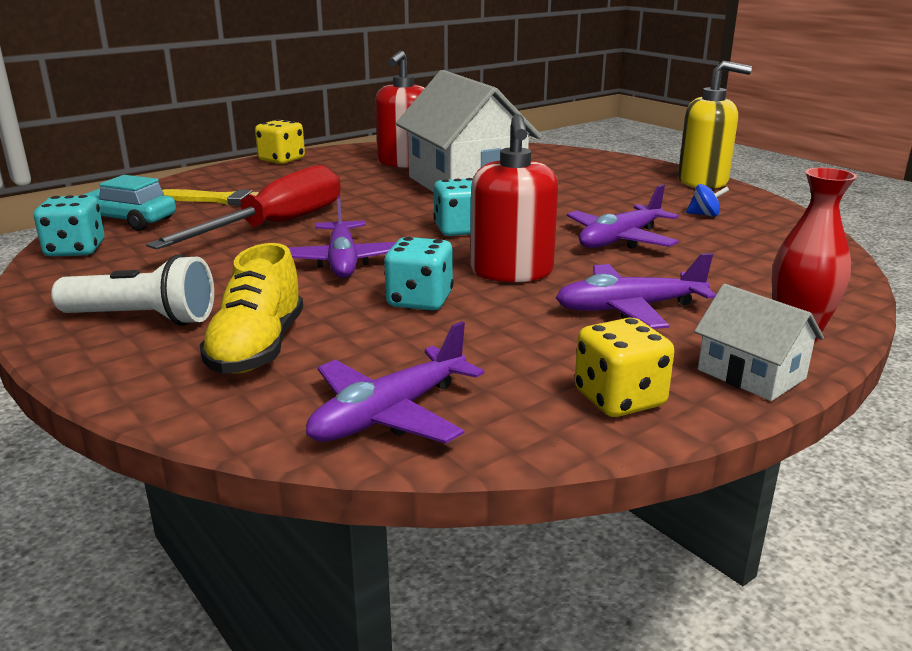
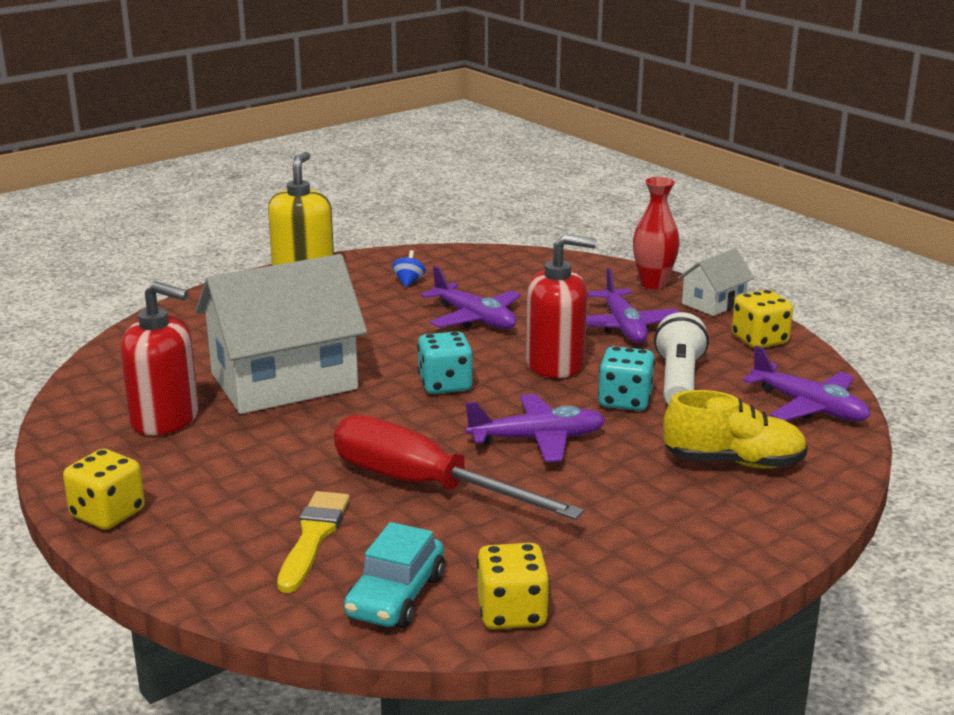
camera: 90 degrees left, 0 degrees up
(75, 250) = (512, 613): turquoise dice -> yellow dice
(143, 318) = (693, 526): white flashlight -> white flashlight (678, 381)

